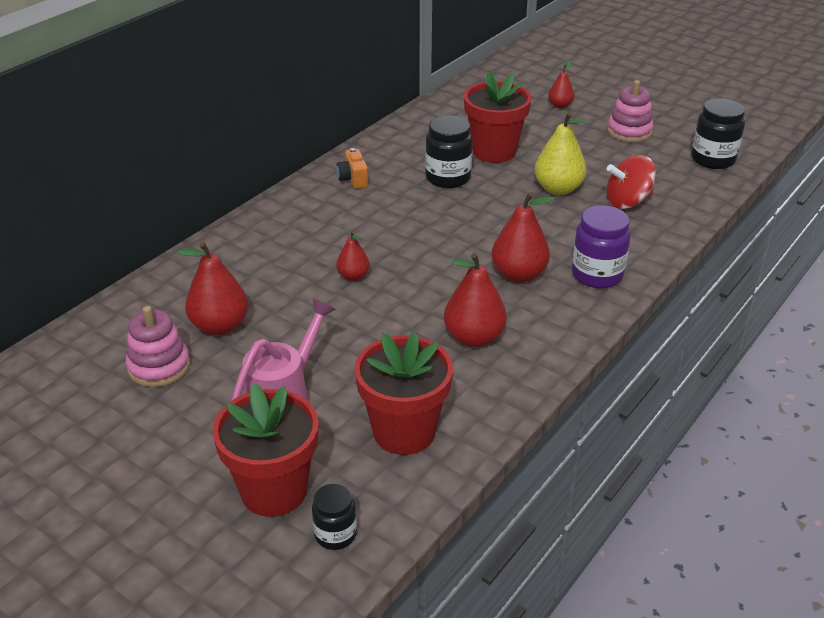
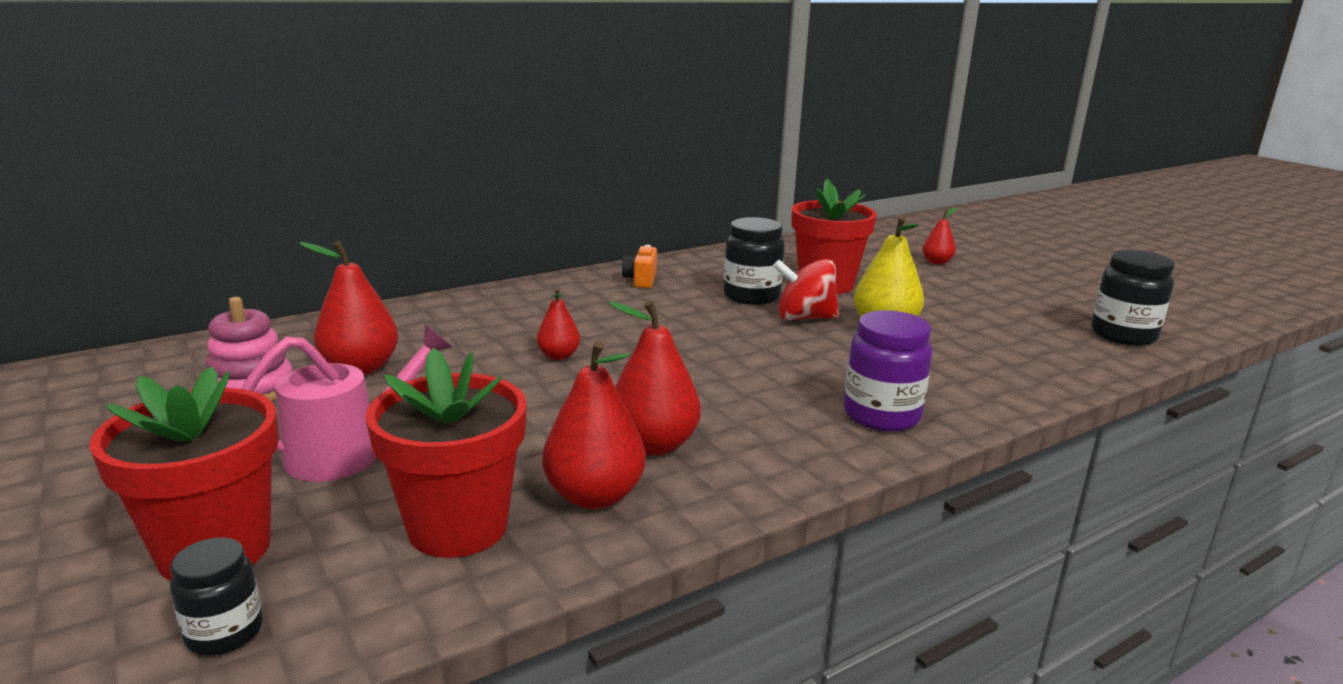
camera: 20 degrees right, 15 degrees down
(518, 274) = (769, 394): red pear -> red pear (594, 496)
(627, 202) = (973, 353): red spinning top -> red spinning top (804, 318)
(629, 131) = (1015, 294): pink stacking toy -> none

